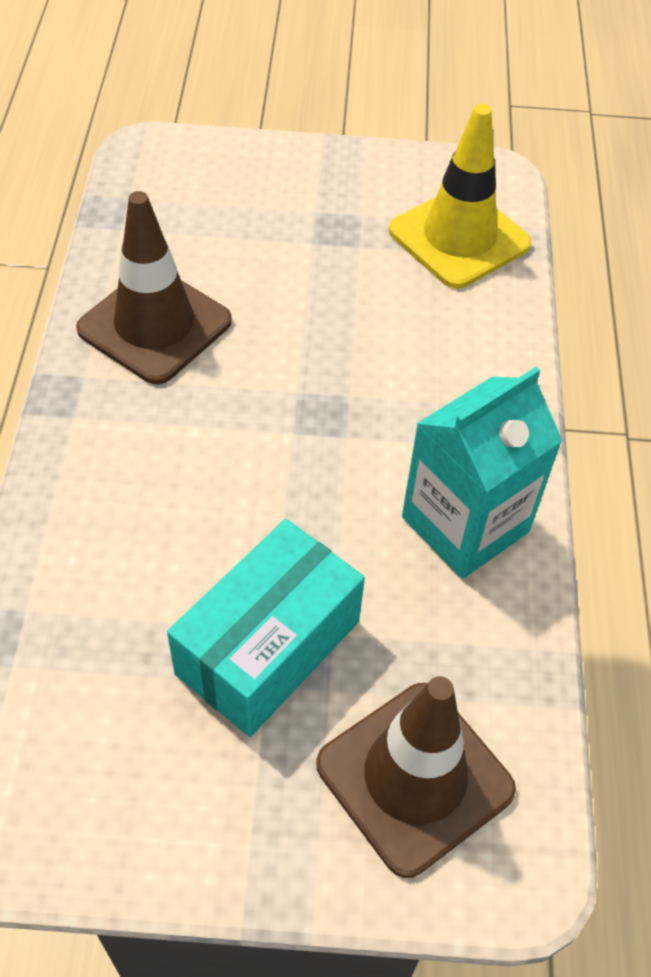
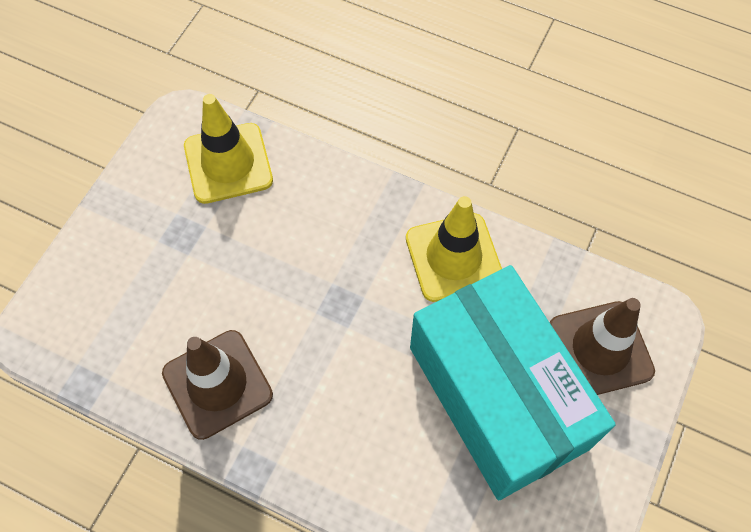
camera: 65 degrees left, 10 degrees up
(268, 647) = (498, 397): turquoise box -> turquoise box, size x1.71
(465, 524) = (453, 257): turquoise carton -> yellow traffic cone

